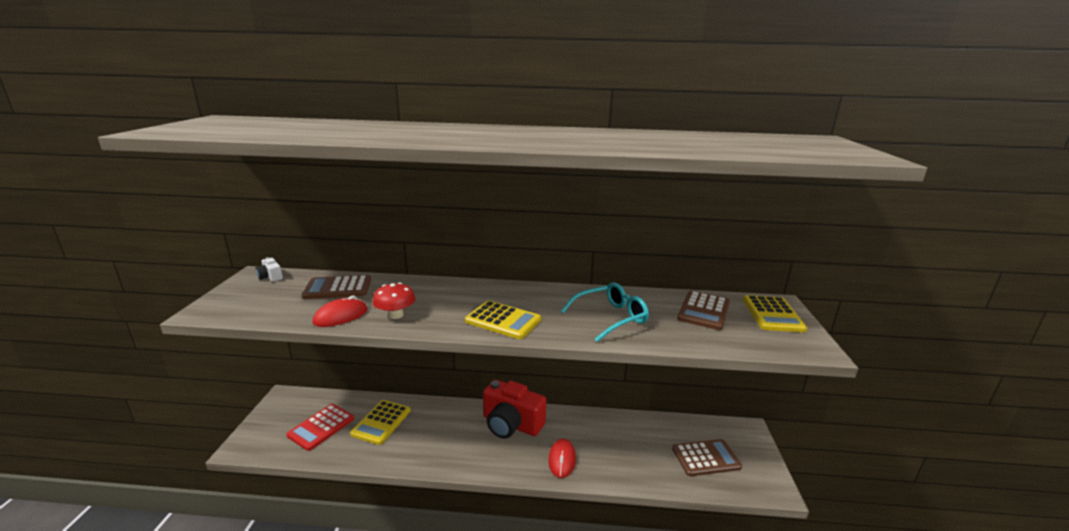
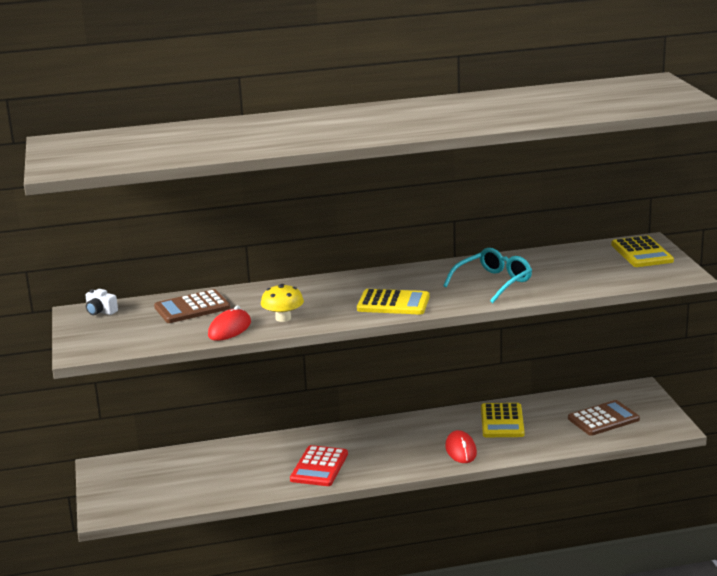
camera: 15 degrees left, 0 degrees up
(321, 427) = (177, 480): red calculator -> red calculator (319, 467)
(381, 422) = (242, 463): yellow calculator -> yellow calculator (502, 421)
(395, 315) = (283, 318): red mushroom -> yellow mushroom
(511, 424) = (389, 435): red camera -> none
(704, 311) = (578, 261): brown calculator -> none

